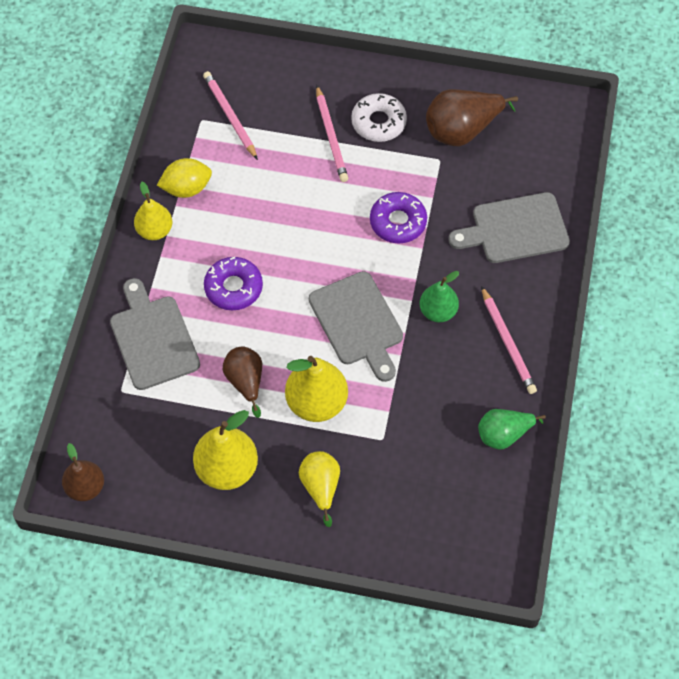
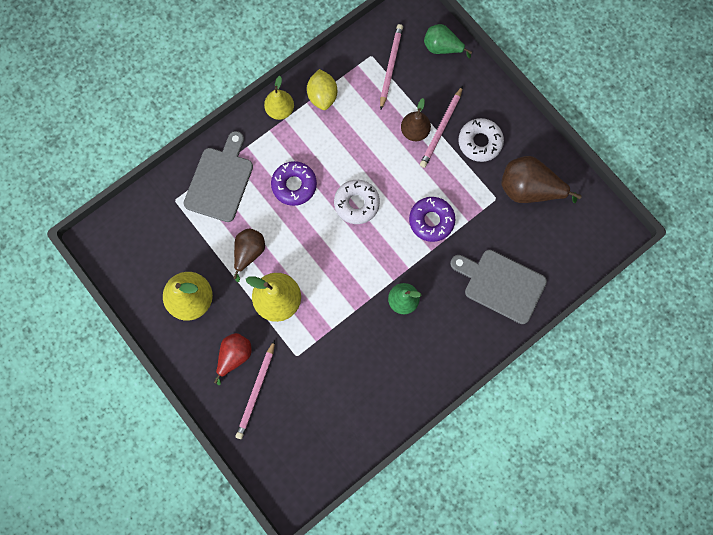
camera: 40 degrees right, 15 degrees up
(85, 487) = (106, 245): brown pear -> brown pear (414, 131)
(186, 188) = (322, 96): yellow lemon -> yellow lemon turned 60 degrees clockwise
(311, 259) = (356, 203): none -> white donut
(320, 487) = (234, 356): yellow pear -> red pear
(357, 322) = (347, 268): grey cutting board -> none
(504, 435) = (371, 414): green pear -> green pear (442, 48)
(507, 342) = (427, 356): pink pencil -> pink pencil (256, 391)

